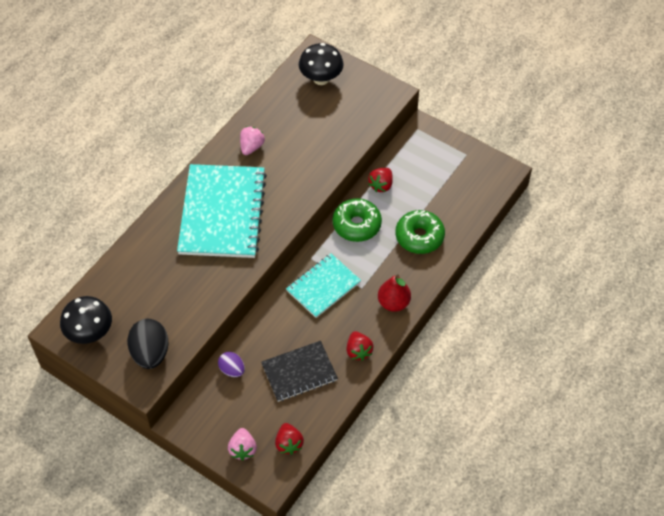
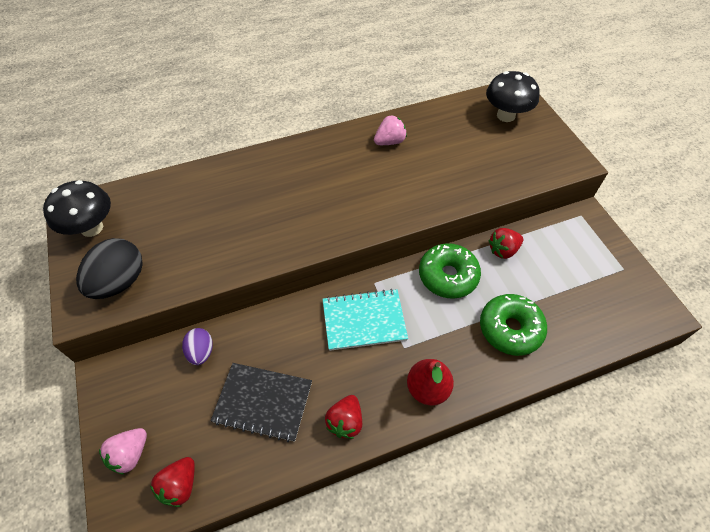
camera: 35 degrees right, 0 degrees up
(222, 213) = (311, 185): turquoise notebook -> none

